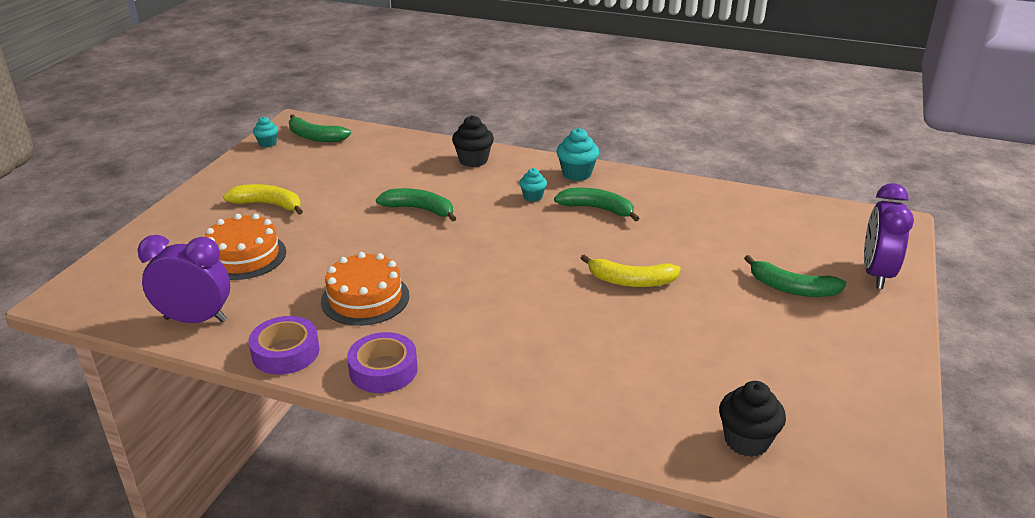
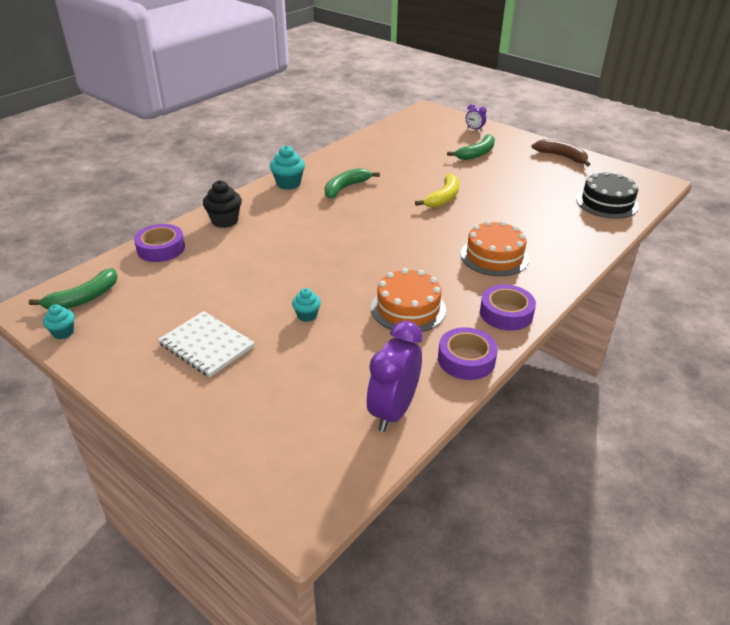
camera: 70 degrees left, 5 degrees up
(244, 256) = (298, 370): orange cake -> orange cake (494, 256)
(268, 204) = (207, 345): yellow banana -> white notebook
(405, 145) = (161, 248): none -> purple tape
(419, 209) = (287, 260): green banana -> none
(533, 197) = (308, 208): turquoise cupcake -> turquoise cupcake (307, 315)
(746, 441) = (607, 203): black cupcake -> black cake
(872, 374) = (561, 157): none -> brown banana
(876, 274) = (474, 129): purple clock -> purple clock, size x0.46

